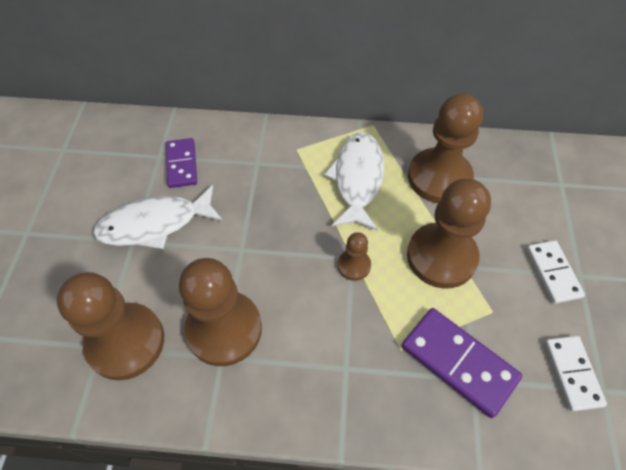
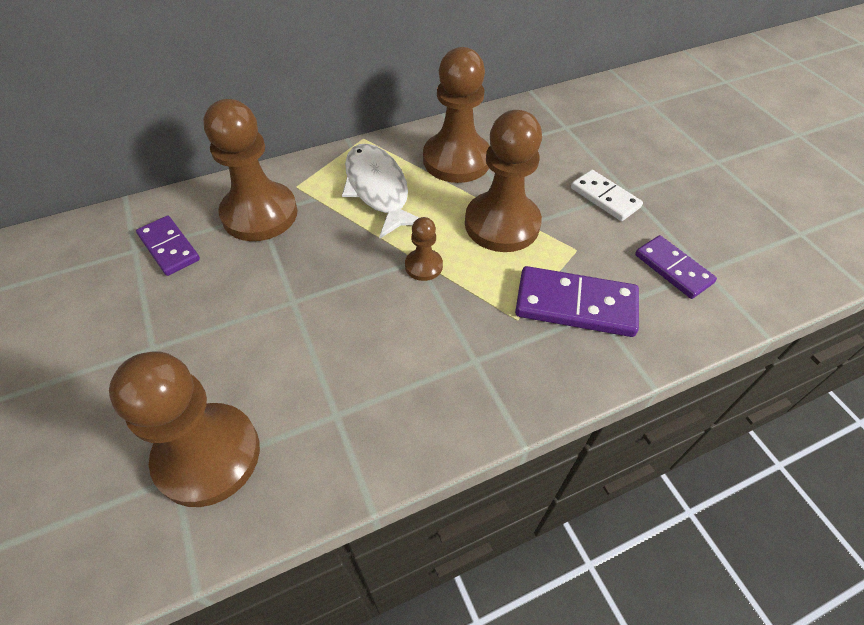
camera: 30 degrees left, 5 degrees down
(155, 224) = (171, 319): white fish -> none
(224, 329) = (322, 386): brown pawn -> brown pawn (260, 214)
(572, 373) = (673, 269): white domino -> purple domino

